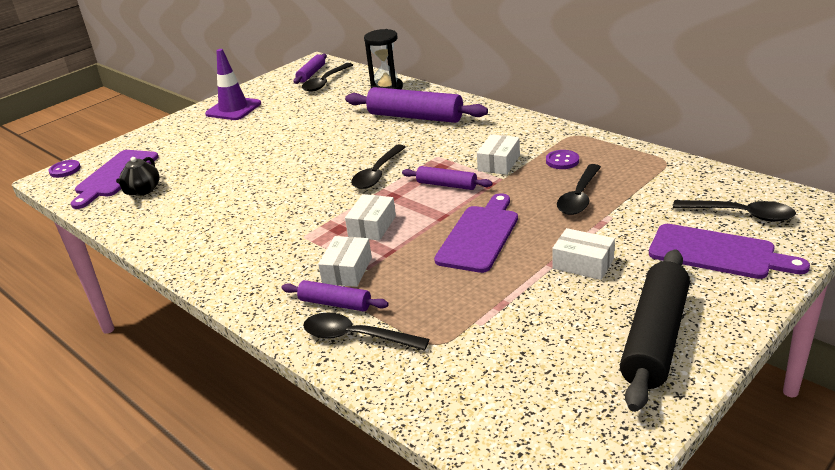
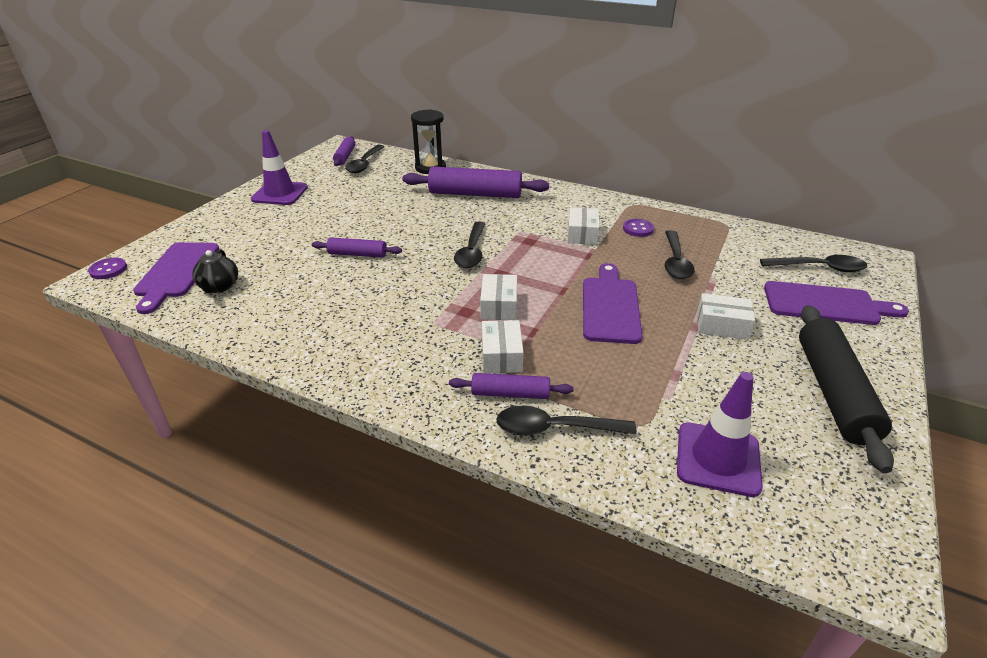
camera: 20 degrees left, 5 degrees up
(446, 185) = (547, 258): purple rolling pin -> purple rolling pin (357, 254)
(489, 381) = (718, 459): none -> purple traffic cone

